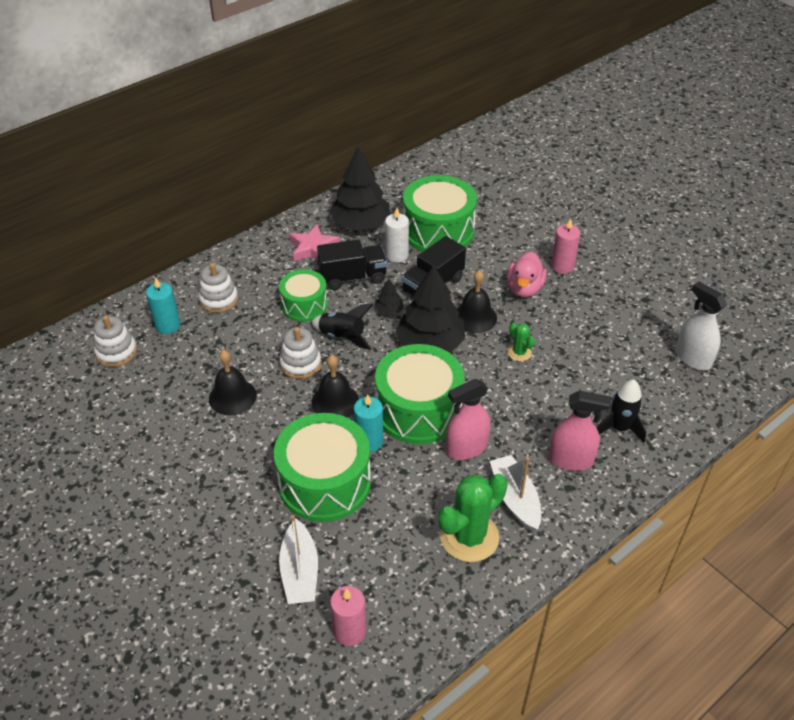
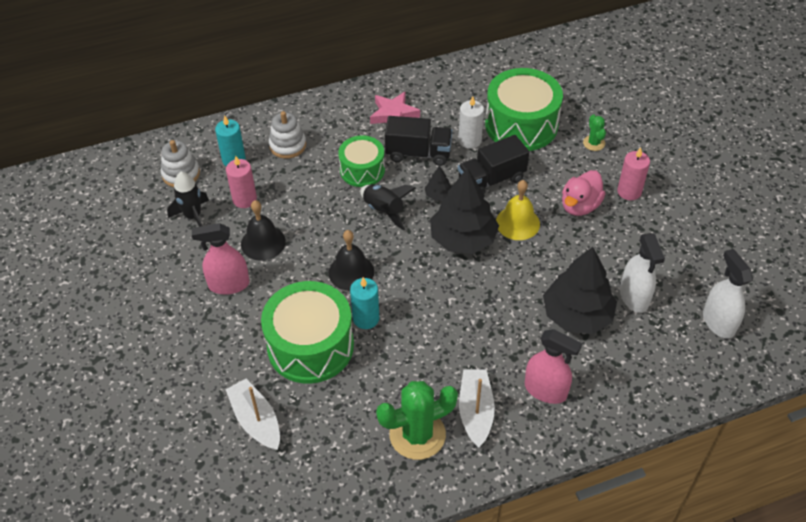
camera: 20 degrees right, 5 degrees up
(300, 364) = (335, 227): white stacking toy -> none
(300, 572) = (256, 420): white boat -> white boat turned 135 degrees clockwise
(349, 631) = (276, 486): pink candle -> pink candle (244, 199)
(360, 224) = (449, 100): black tree -> black tree (577, 315)
(418, 410) = (423, 301): green drum -> none
(466, 448) = (452, 350): pink spray bottle -> pink spray bottle (229, 284)
(475, 317) = (517, 223): black bell -> yellow bell
(519, 352) = (545, 270): green cactus -> green cactus (594, 143)
(610, 356) = (634, 297): none -> white spray bottle
(619, 428) = (608, 372): black rocket -> black rocket (193, 216)

